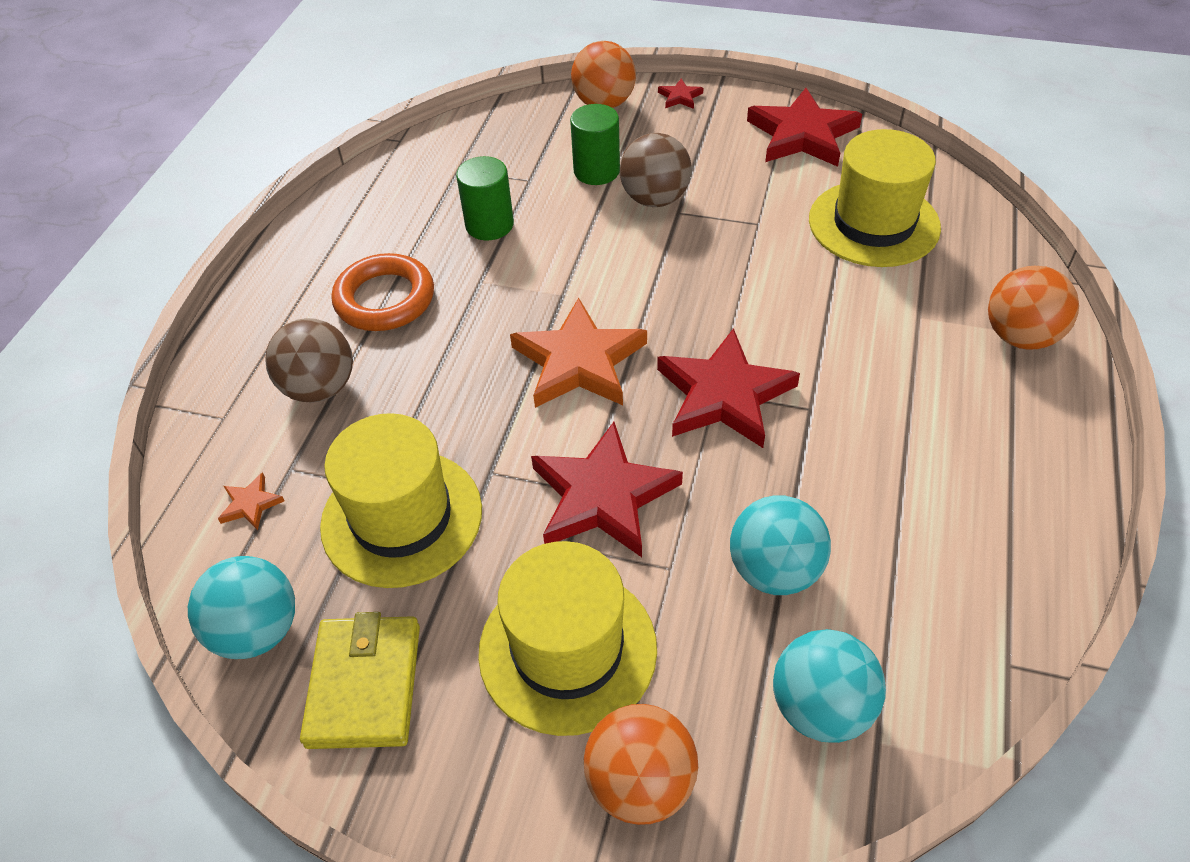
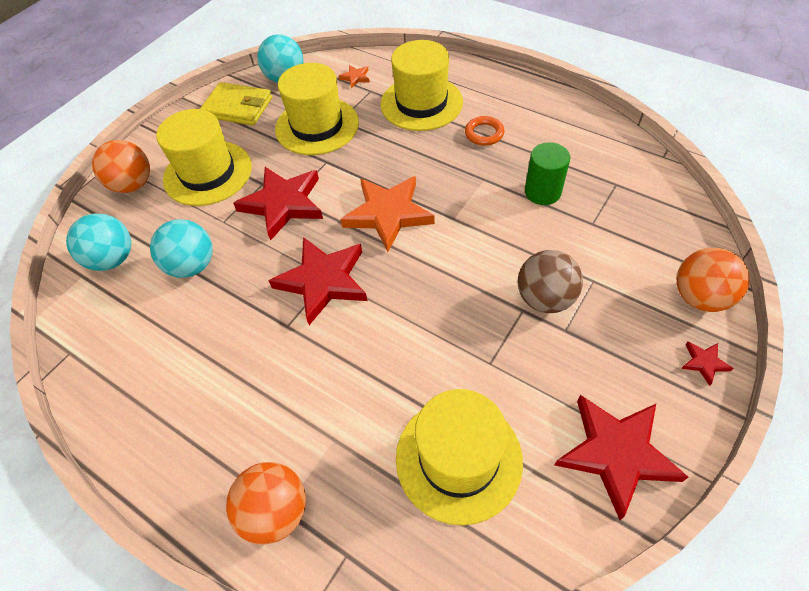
camera: 110 degrees right, 5 degrees up
(320, 387) = (421, 103): brown ball -> yellow hat
(385, 299) = (484, 133): orange ring -> orange ring, size x0.60
(596, 171) = (593, 268): green cylinder -> none

